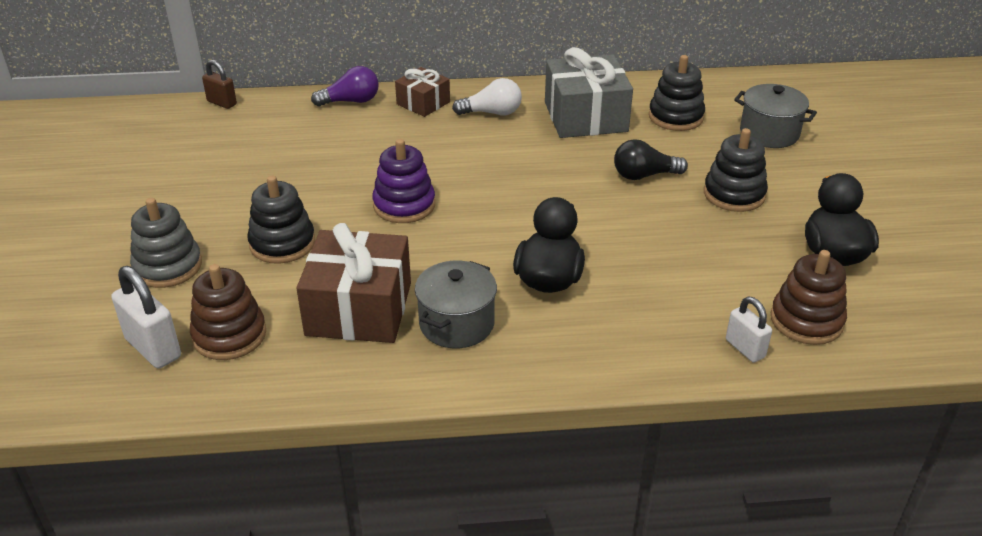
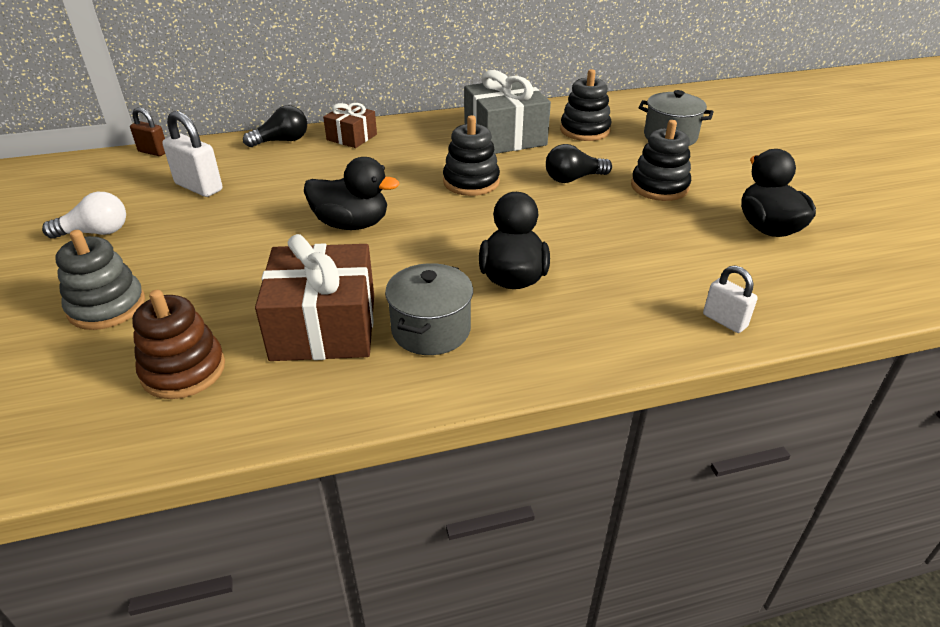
camera: 10 degrees left, 0 degrees up
(153, 348) = (95, 395): white padlock -> white padlock (199, 187)
(282, 243) = (231, 271): black stacking toy -> black stacking toy (471, 182)
(351, 101) = (282, 141): purple light bulb -> black light bulb
(404, 205) = (352, 224): purple stacking toy -> black duck
(492, 113) = (418, 140): white light bulb -> white light bulb (95, 232)
(806, 320) = (770, 288): brown stacking toy -> none

